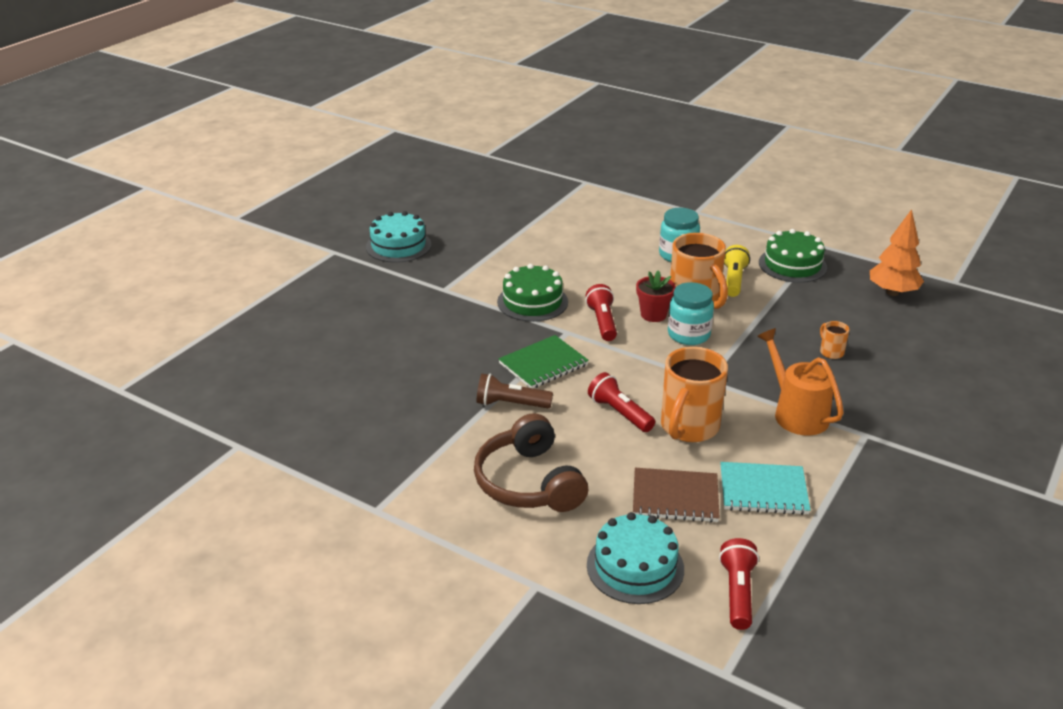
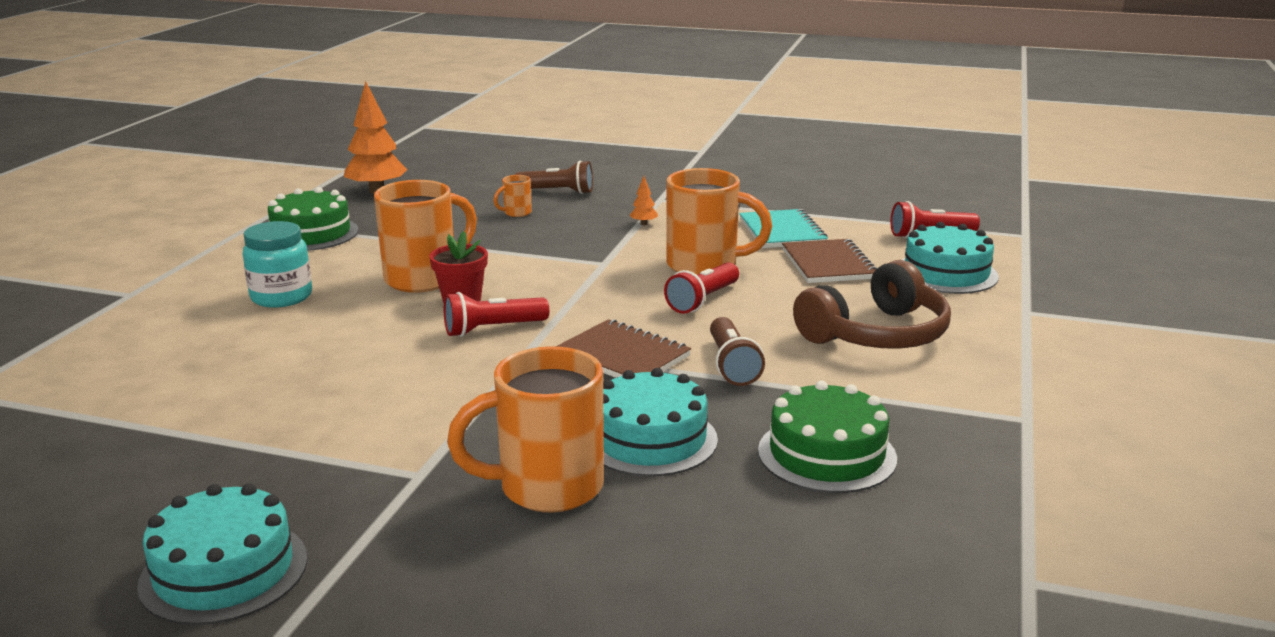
camera: 105 degrees left, 10 degrees down
(411, 321) = (547, 488): none -> orange mug
(438, 358) = (650, 439): none -> turquoise cake
(532, 302) = (446, 386): green cake -> green cake (827, 454)
(543, 364) = (622, 356): green notebook -> brown notebook
(688, 335) = (506, 277): turquoise jar -> none
(733, 280) = (356, 261): yellow flashlight -> none
(796, 413) = (643, 223): orange watering can -> orange tree
(889, 379) = (558, 192): none -> brown flashlight

